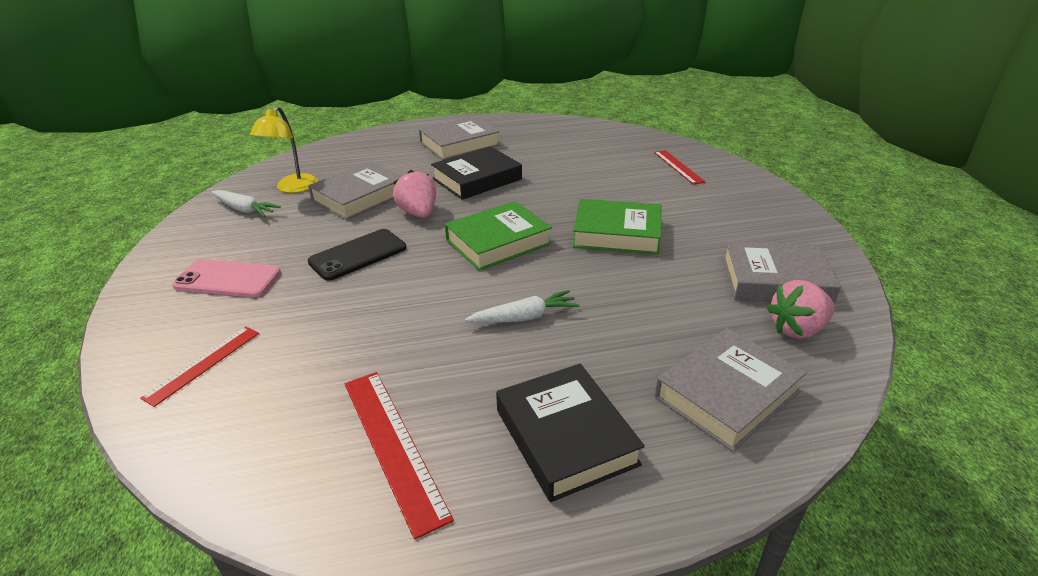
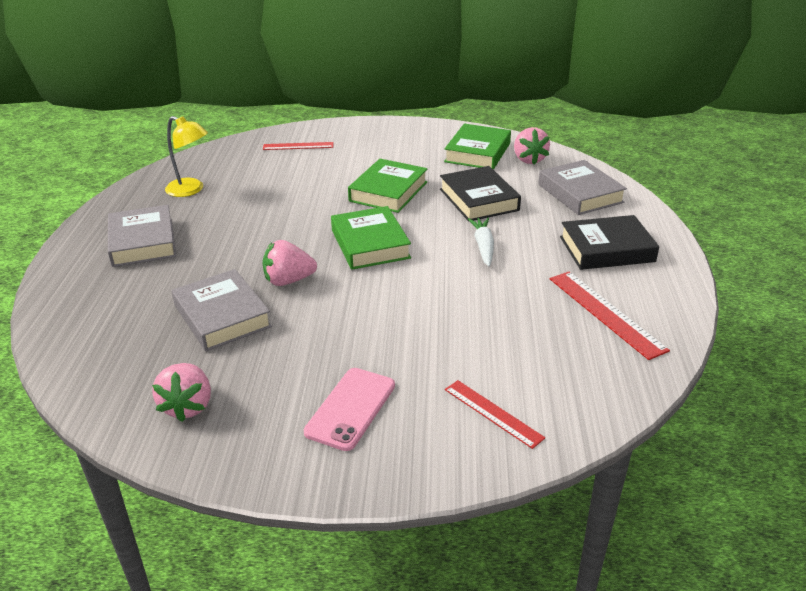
camera: 75 degrees left, 0 degrees up
(244, 209) = (188, 406): white carrot -> pink strawberry
(293, 188) = (157, 367): yellow lamp -> yellow lamp (191, 190)
(358, 255) = (349, 321): black phone -> none
(393, 445) = (606, 313): red ruler -> red ruler turned 75 degrees clockwise
(477, 179) = (240, 241): black book -> black book (478, 199)
(775, 280) = (477, 152): grey book -> green book

